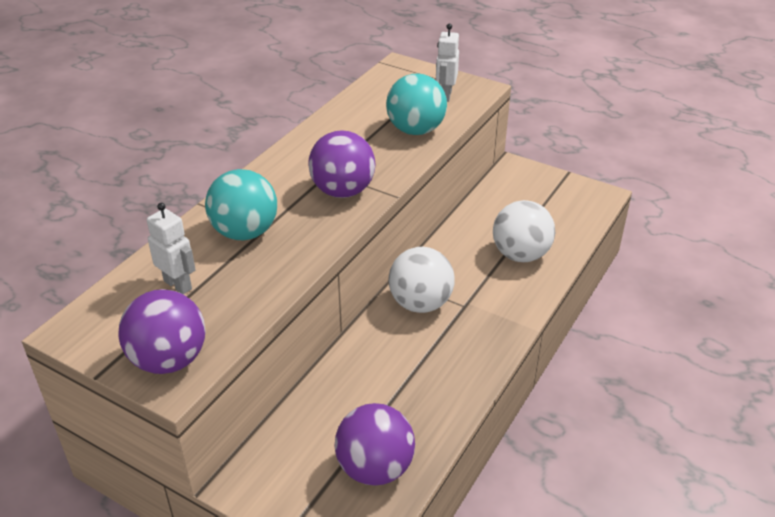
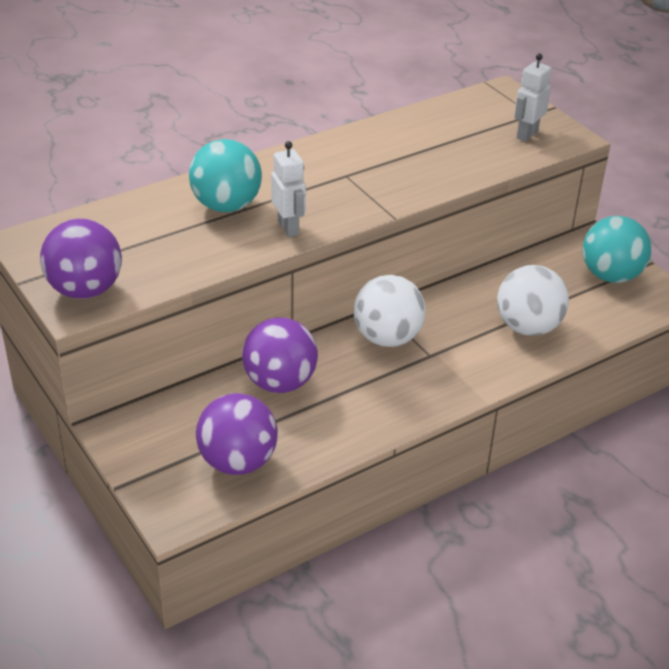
camera: 25 degrees right, 0 degrees up
(178, 285) = (136, 232): white robot -> white robot (288, 228)
(343, 191) = (345, 196): purple ball -> purple ball (280, 383)
(415, 130) = (466, 160): turquoise ball -> turquoise ball (610, 276)

